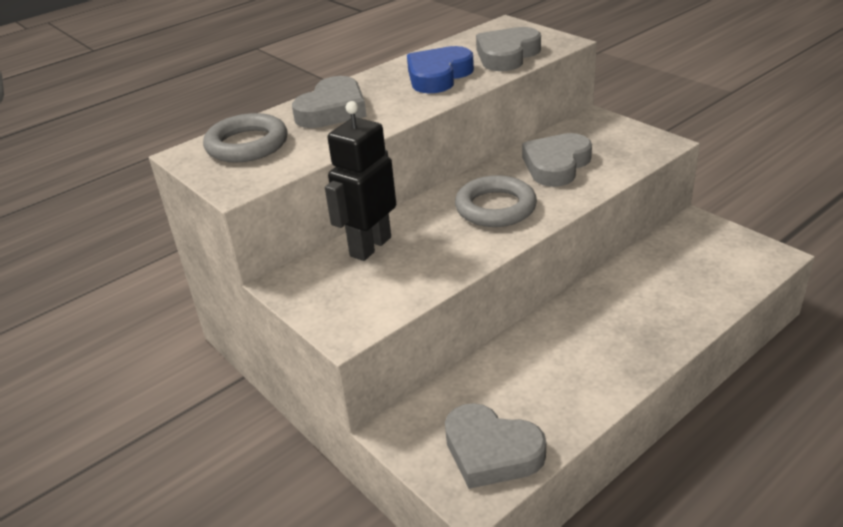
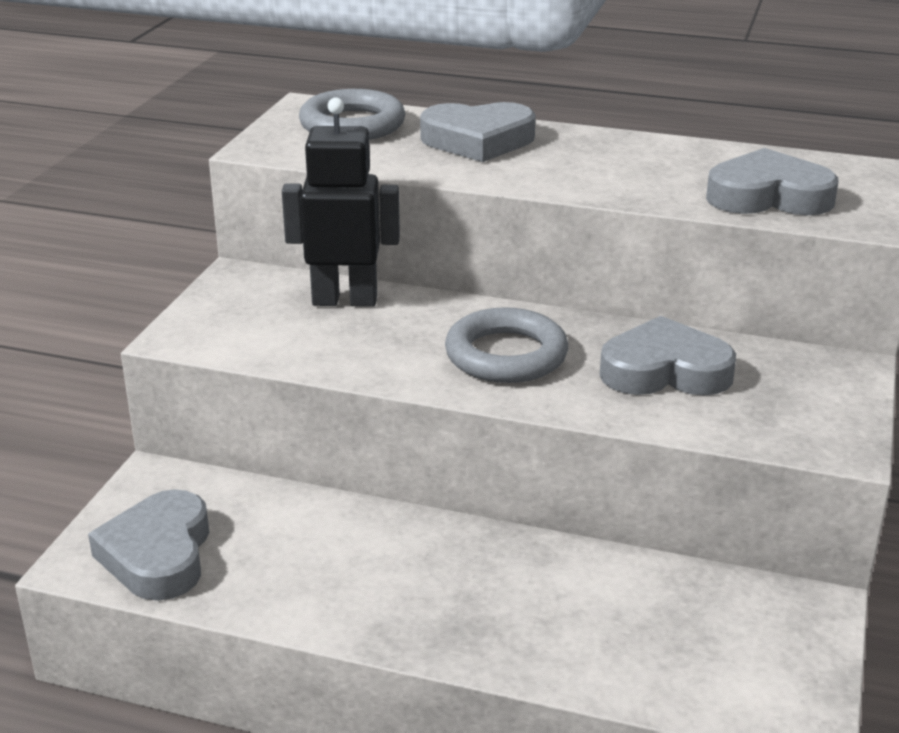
camera: 55 degrees right, 5 degrees down
(438, 76) = (644, 171): blue heart -> none

